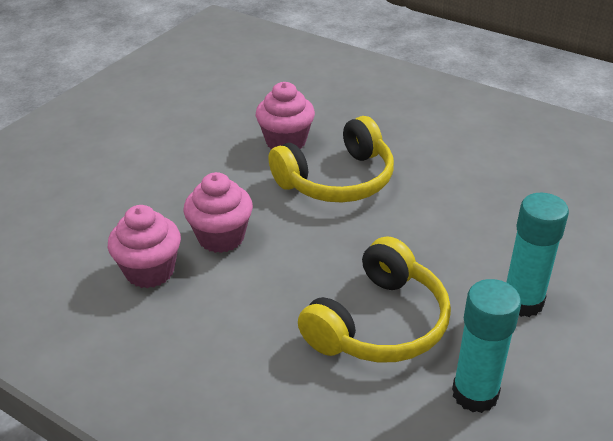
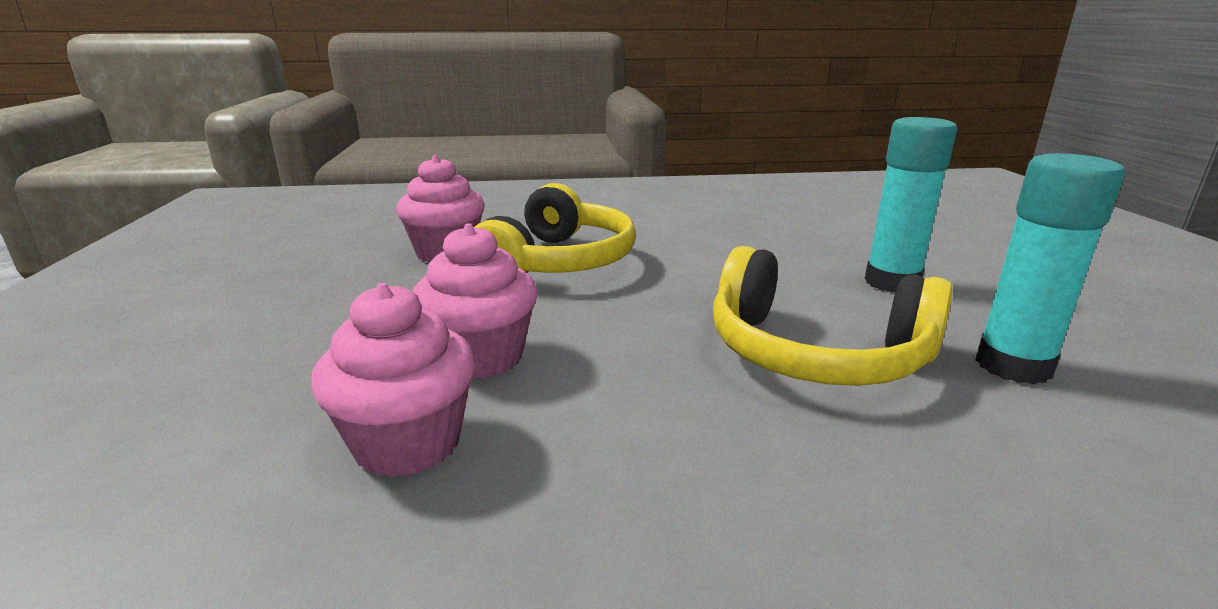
camera: 40 degrees left, 15 degrees down
(379, 323) = (814, 353): yellow headphones -> yellow headphones turned 120 degrees clockwise

